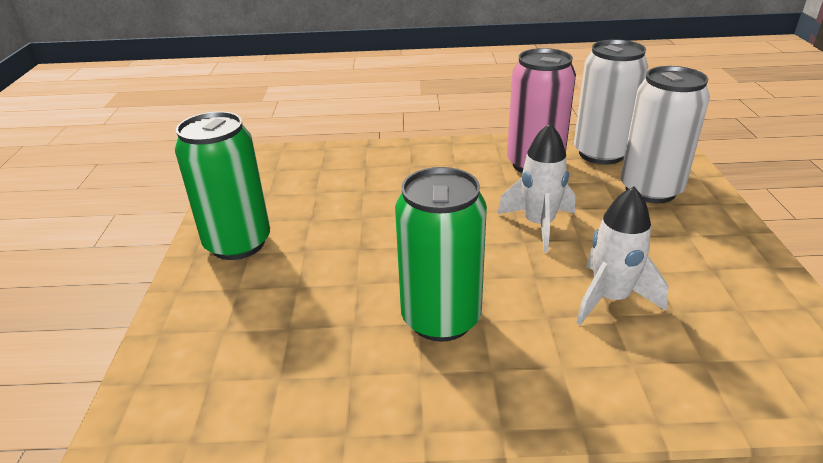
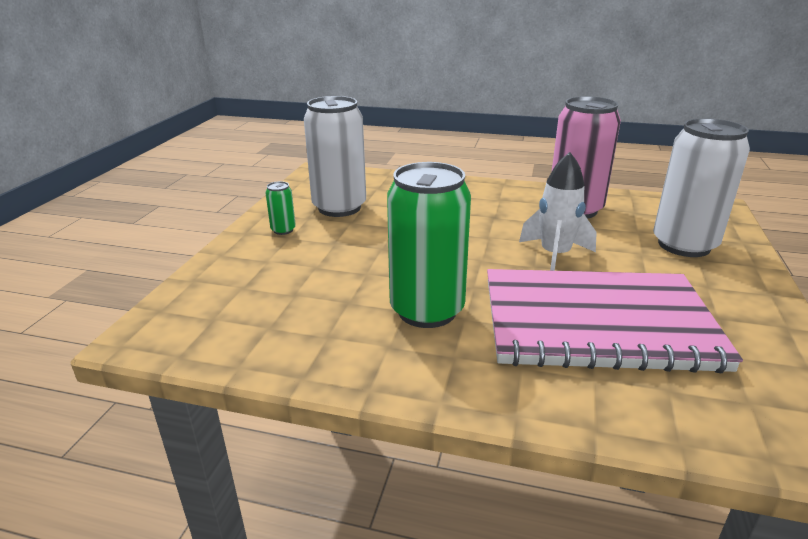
camera: 15 degrees right, 5 degrees down
(238, 243) = (283, 230): green can -> green can, size x0.42
(601, 153) = (646, 210): white can -> white can (339, 207)
(610, 298) = (597, 323): white rocket -> pink notebook

